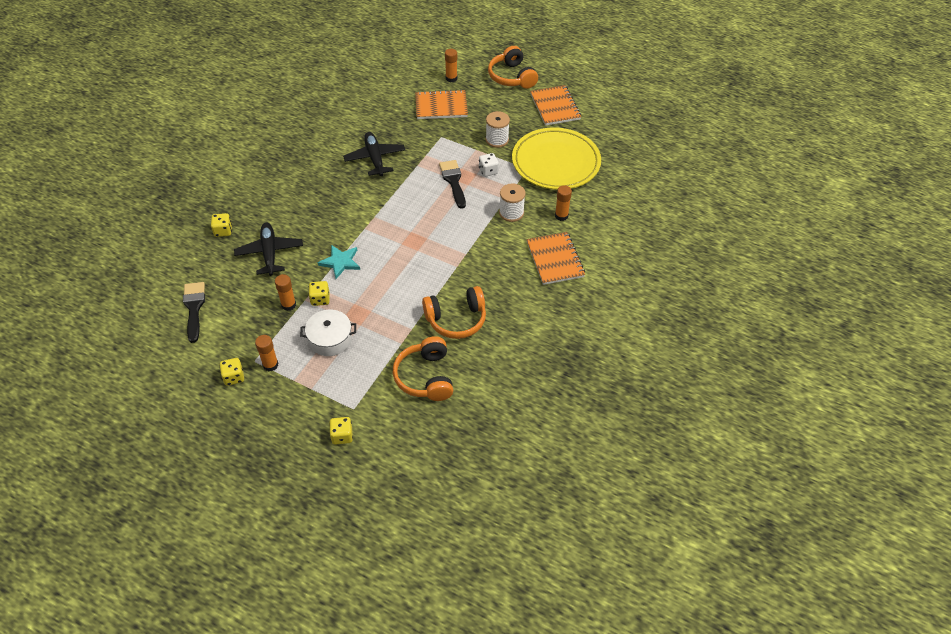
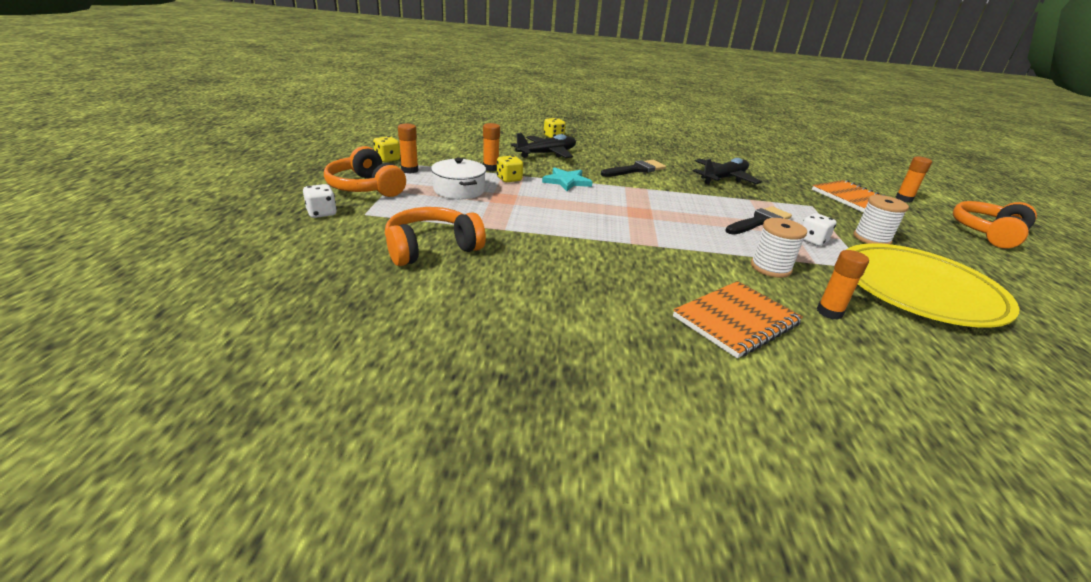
camera: 65 degrees right, 20 degrees down
(194, 308) = (459, 138): black brush -> black brush (636, 170)
(342, 436) = (322, 213): yellow dice -> white dice
(456, 319) = (542, 255): orange headphones -> orange headphones (366, 187)
(555, 107) = (1012, 273): orange notebook -> none

